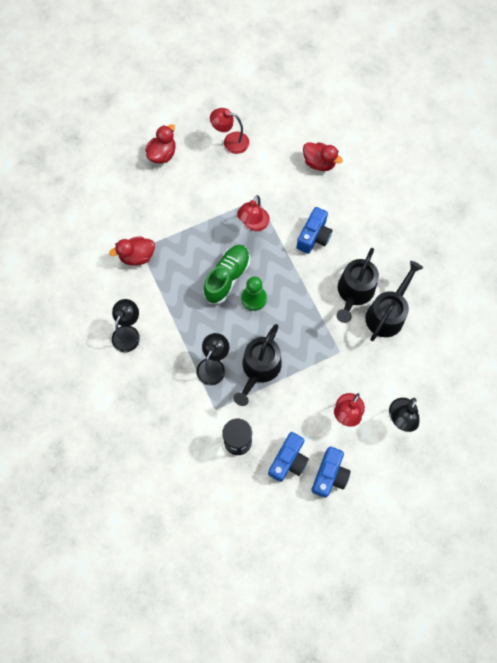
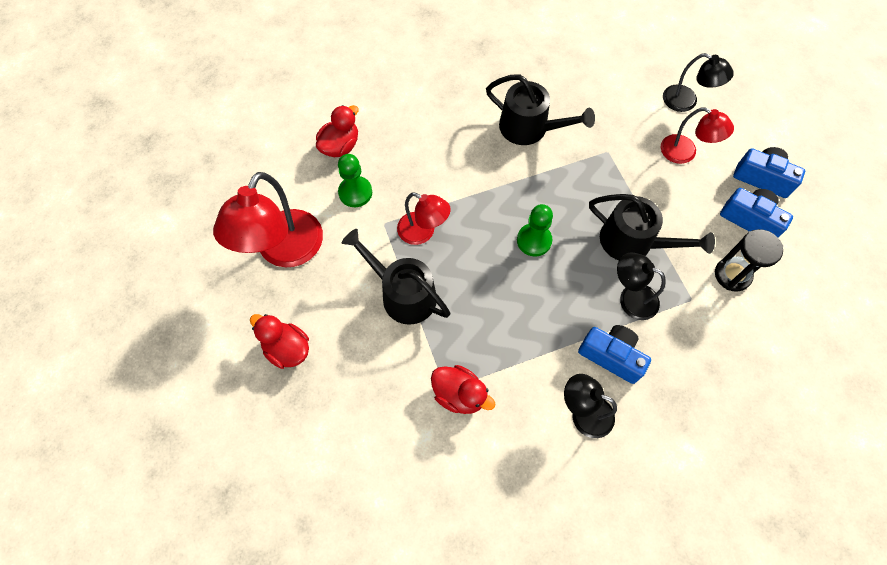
camera: 85 degrees left, 5 degrees down
(137, 256) = (459, 394): red duck -> red duck turned 45 degrees counterclockwise
(227, 277) = (501, 271): green shoe -> none
(230, 141) = (284, 251): red lamp -> red lamp, size x1.73
(281, 178) = (355, 192): none -> green pawn
(314, 236) = (448, 163): blue camera -> blue camera (611, 356)
(387, 314) = (559, 99): black watering can -> black watering can (403, 294)

